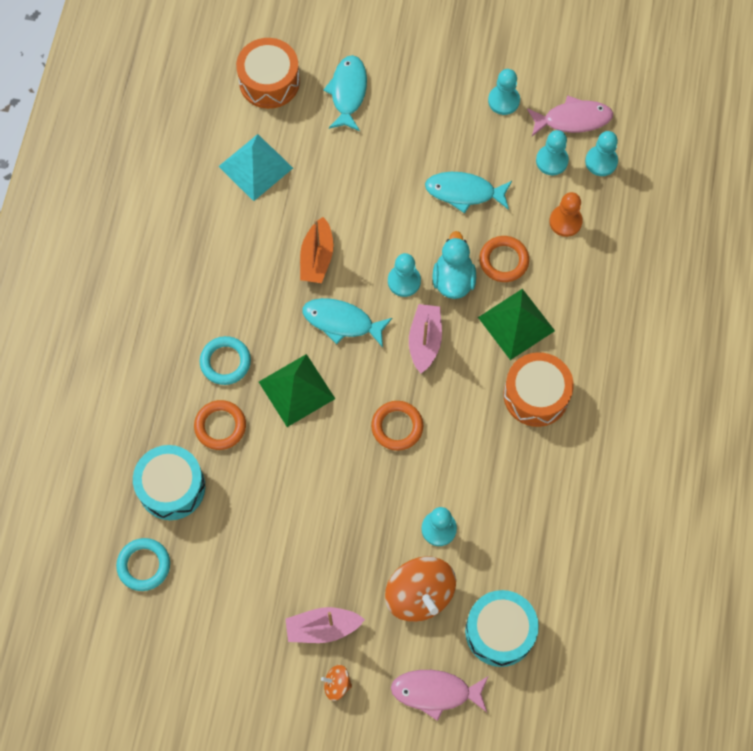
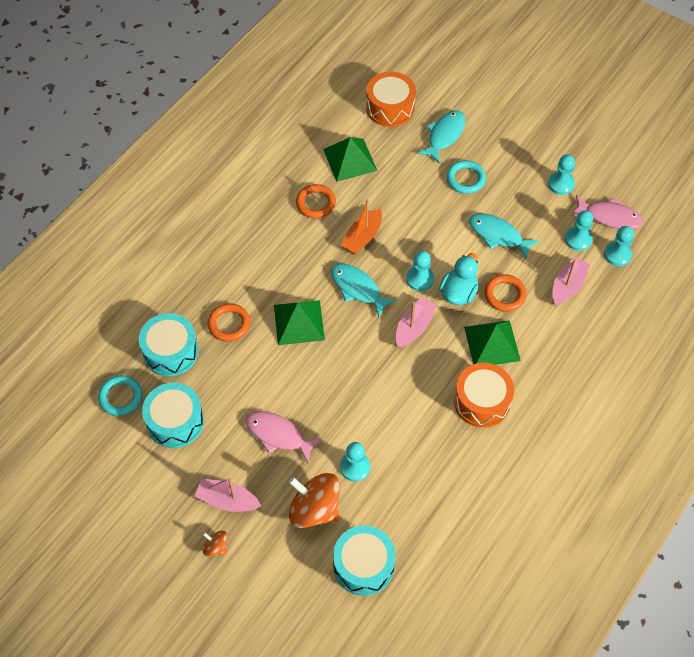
camera: 25 degrees right, 10 degrees down
(219, 566) = (175, 421): none -> turquoise drum
(225, 362) = (257, 282): turquoise ring -> turquoise ring (465, 179)
(255, 167) = (350, 160): turquoise pyramid -> green pyramid
(397, 427) = (361, 379): orange ring -> orange ring (316, 203)
(419, 594) = (314, 509): orange spinning top -> orange spinning top turned 120 degrees clockwise
(435, 692) = (289, 588): pink fish -> pink fish (278, 435)
(565, 221) = (568, 286): orange pawn -> pink boat

